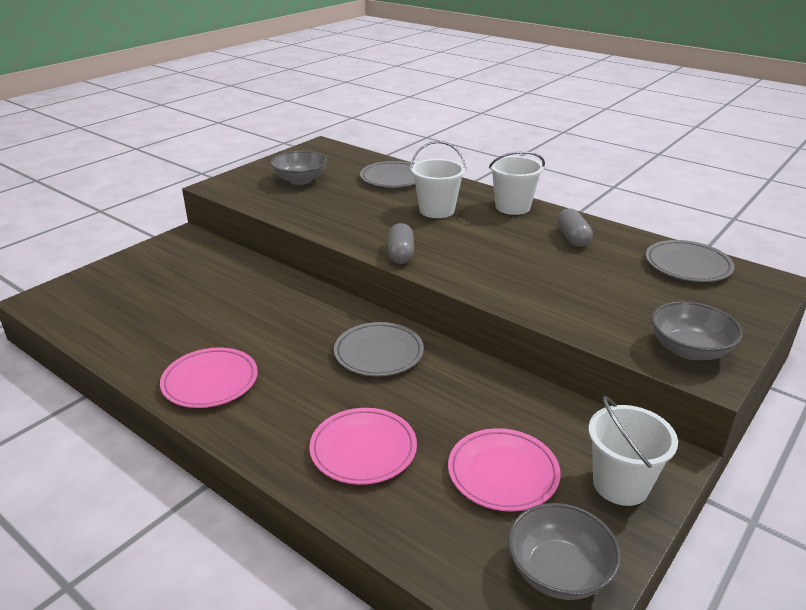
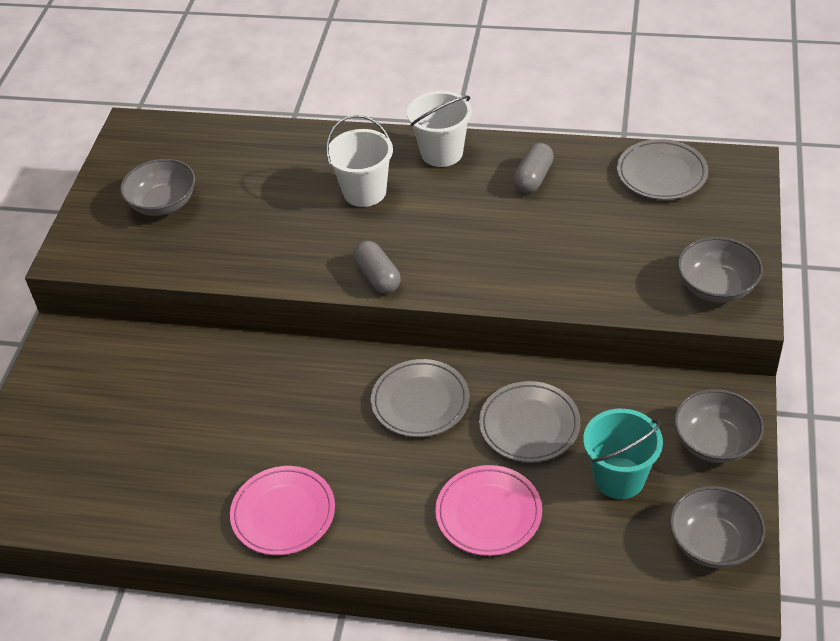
camera: 25 degrees left, 15 degrees up
(393, 178) = (273, 156): grey plate -> grey plate (529, 425)
(503, 473) = (619, 478): pink plate -> turquoise bucket
(572, 238) = (533, 178): grey capsule -> grey capsule turned 60 degrees clockwise
(620, 484) = (715, 442): white bucket -> grey bowl

